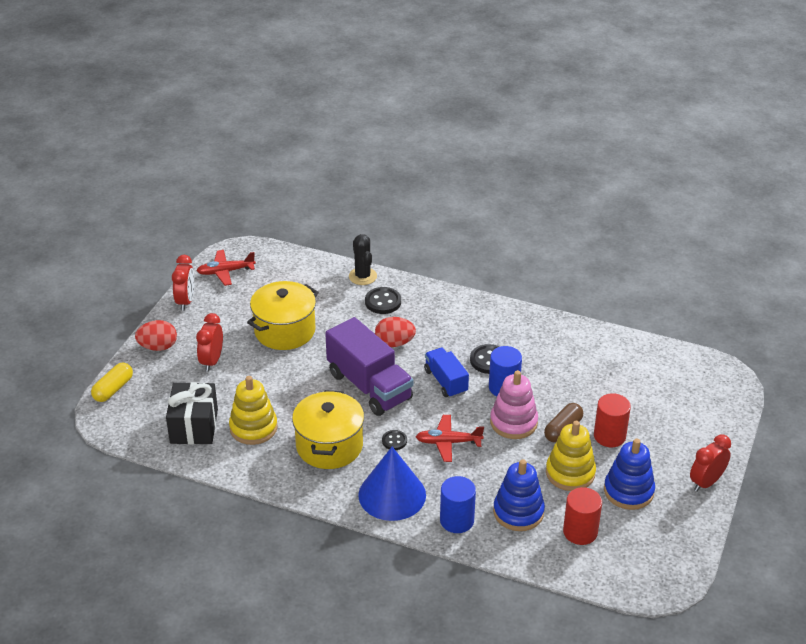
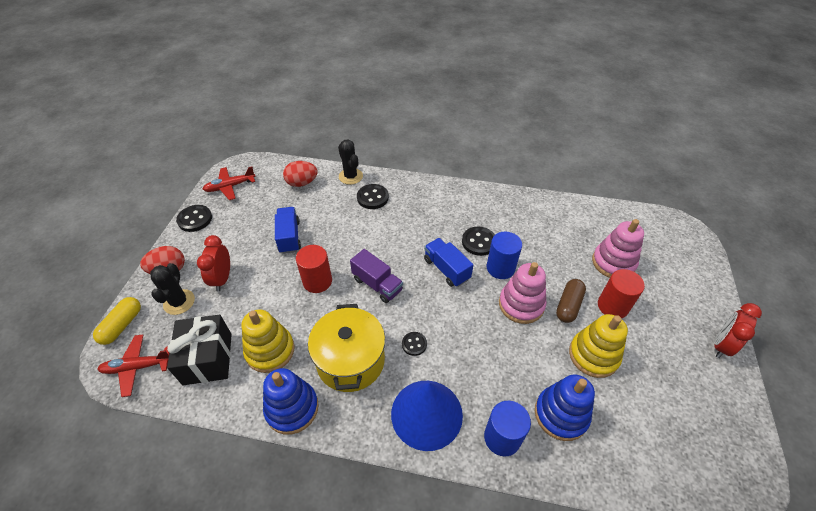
camera: 10 degrees left, 10 degrees up
(168, 376) = (179, 302): none -> black cactus
(186, 301) = (195, 219): red clock -> black button
(285, 331) = (289, 237): yellow pot -> blue truck
(369, 386) = (377, 284): purple truck -> purple truck, size x0.58
(394, 343) = (391, 236): red egg -> red egg (302, 183)
(448, 442) = (466, 337): red plane -> red plane (137, 367)
(580, 532) = (631, 430): red cylinder -> red cylinder (317, 281)
(628, 491) = (656, 368): blue stacking toy -> blue stacking toy (292, 408)
(629, 398) = (613, 263): none -> pink stacking toy

